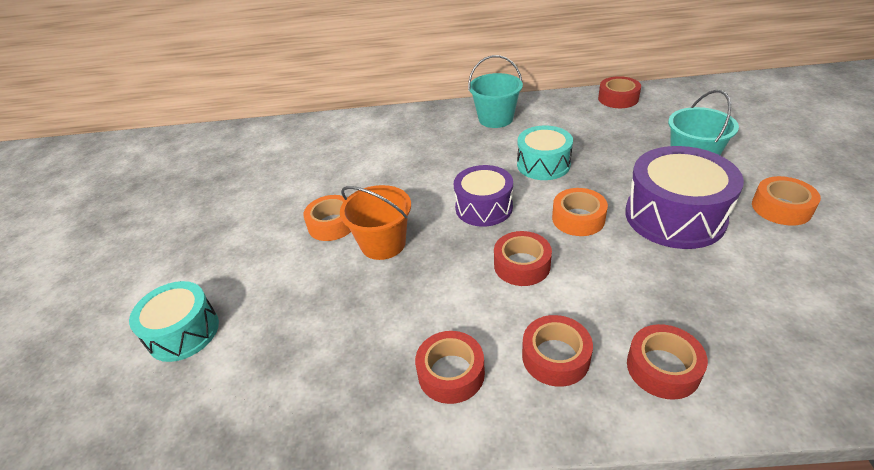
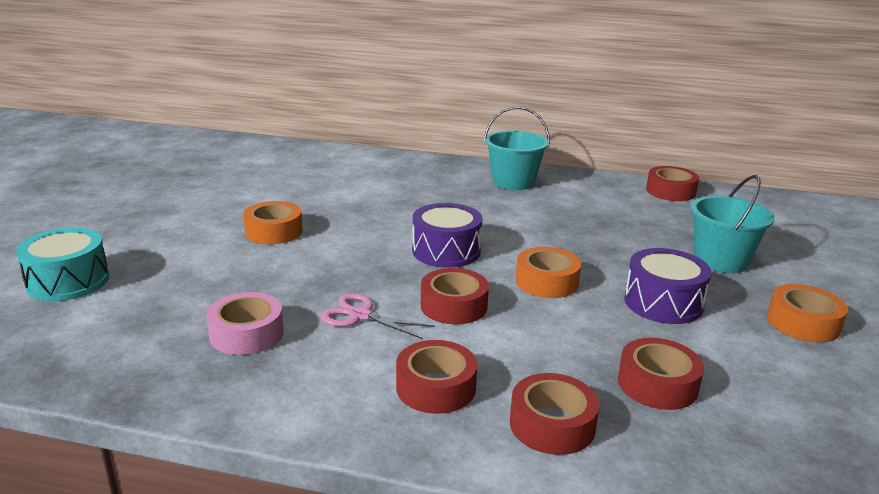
camera: 10 degrees right, 15 degrees down
(372, 346) = (247, 334): none -> pink tape
(383, 244) = (315, 257): orange bucket -> none
(451, 373) = (312, 373): red tape -> red tape (657, 384)
(454, 297) = (360, 315): none -> pink scissors
(543, 164) = (540, 229): turquoise drum -> none
(674, 216) = (663, 303): purple drum -> purple drum, size x0.65

